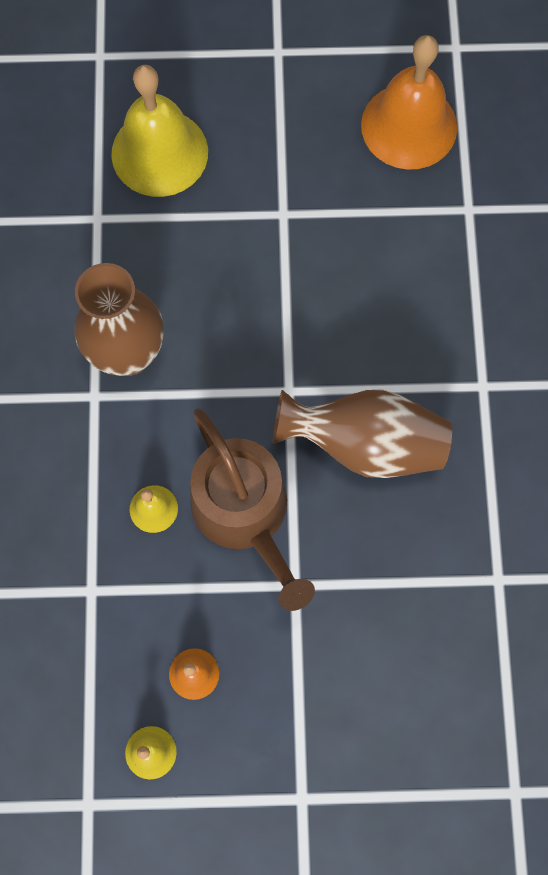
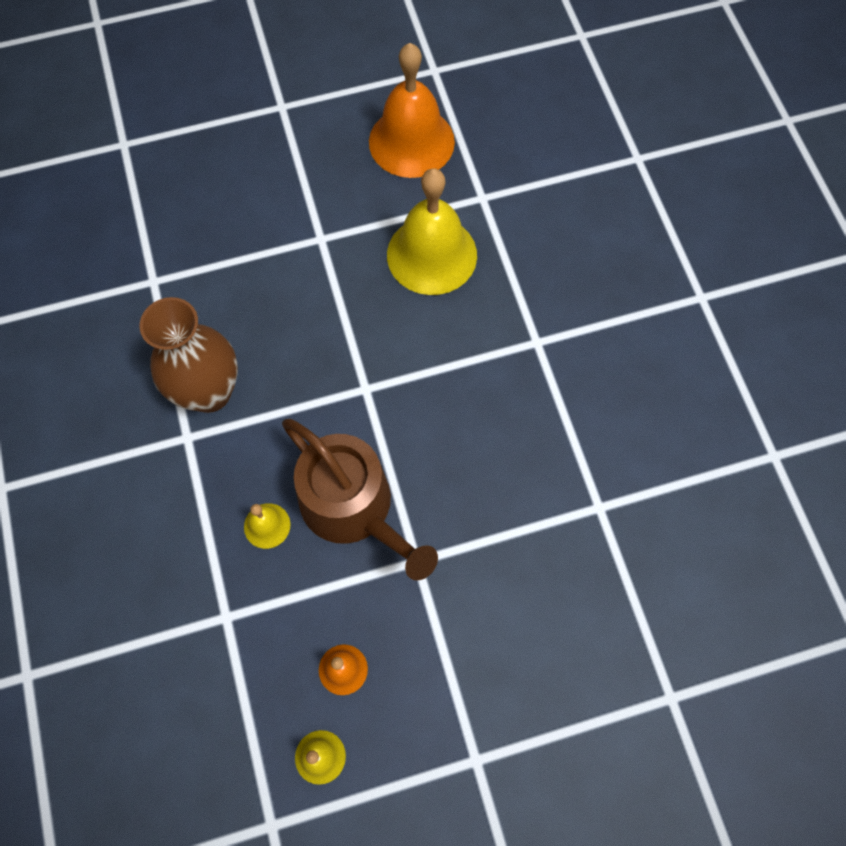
camera: 15 degrees left, 5 degrees down
(159, 152) = (197, 212): yellow bell -> yellow bell (432, 255)
(365, 444) = (446, 418): brown vase -> none

